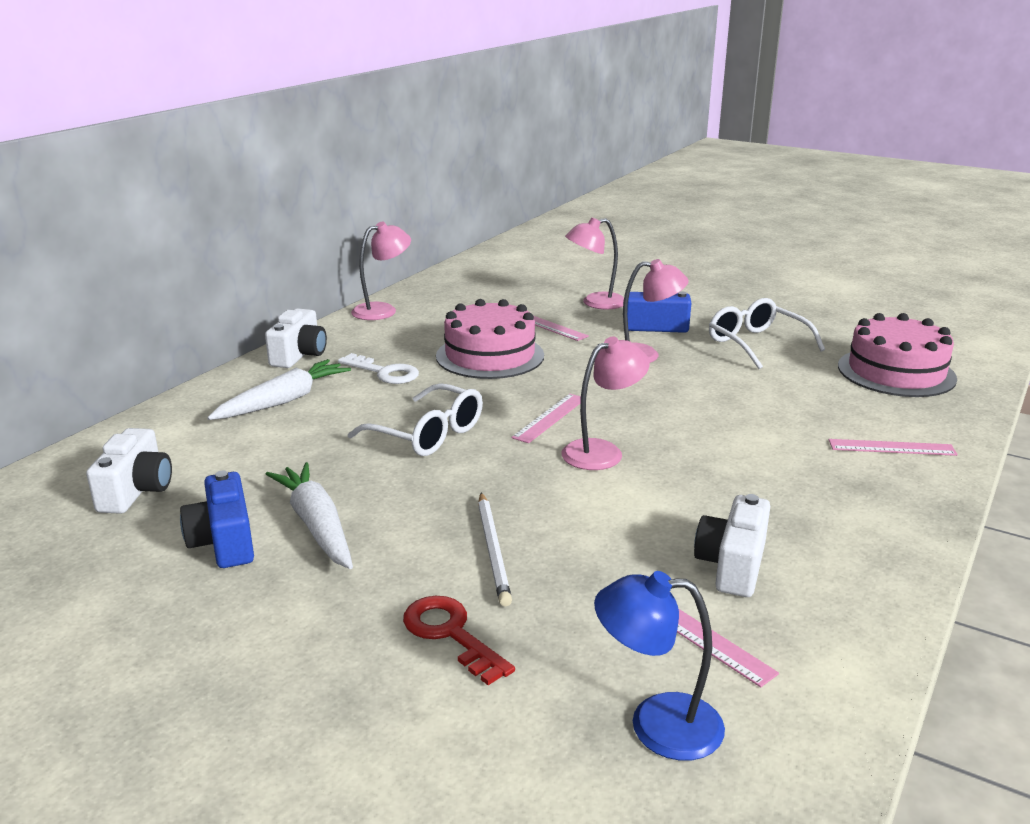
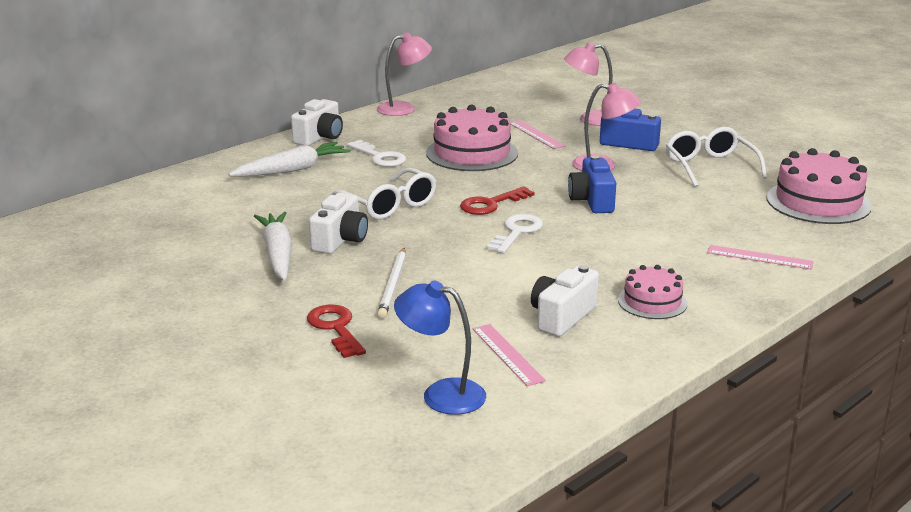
camera: 15 degrees right, 0 degrees up
(136, 491) = (164, 218): white camera -> white camera (340, 240)
(224, 542) = (211, 256): blue camera -> blue camera (592, 201)
(550, 417) = (491, 204): pink ruler -> red key
(602, 451) = (517, 232): pink lamp -> white key
(821, 525) = (652, 302): none -> pink cake

